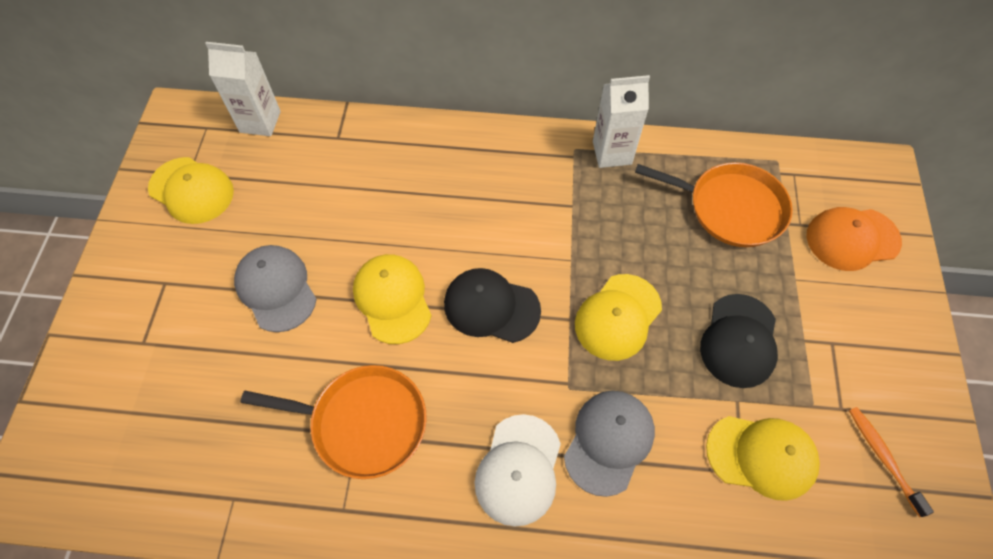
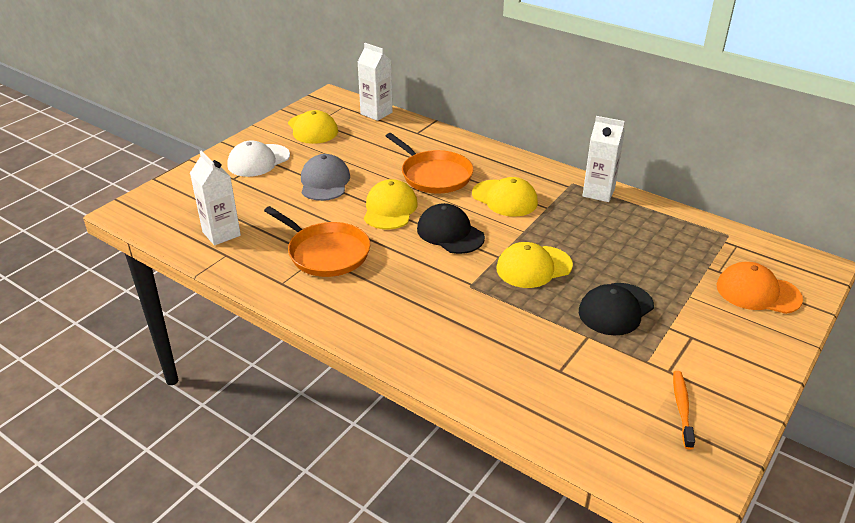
camera: 30 degrees right, 25 degrees down
(199, 461) = (221, 234): none -> white carton
(518, 469) = (403, 308): white cap -> white cap (258, 161)
(609, 441) = (475, 319): grey cap -> none
(730, 208) = (668, 245): orange pan -> orange pan (434, 175)
(762, 456) = (582, 369): yellow cap -> yellow cap (504, 198)

